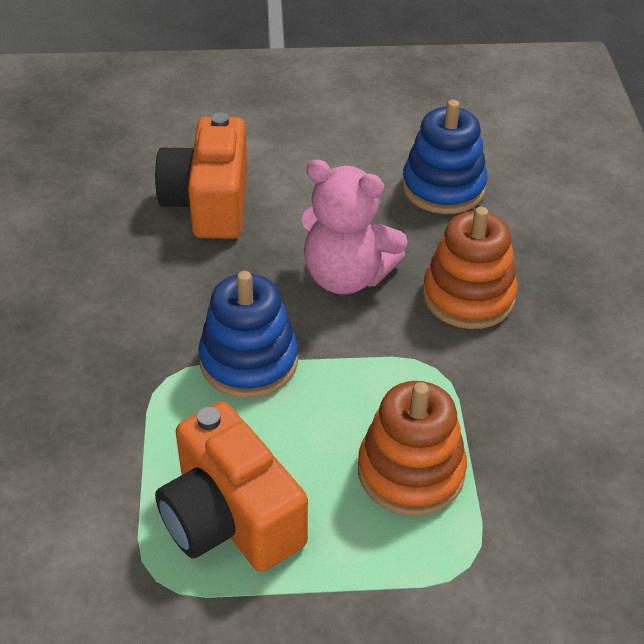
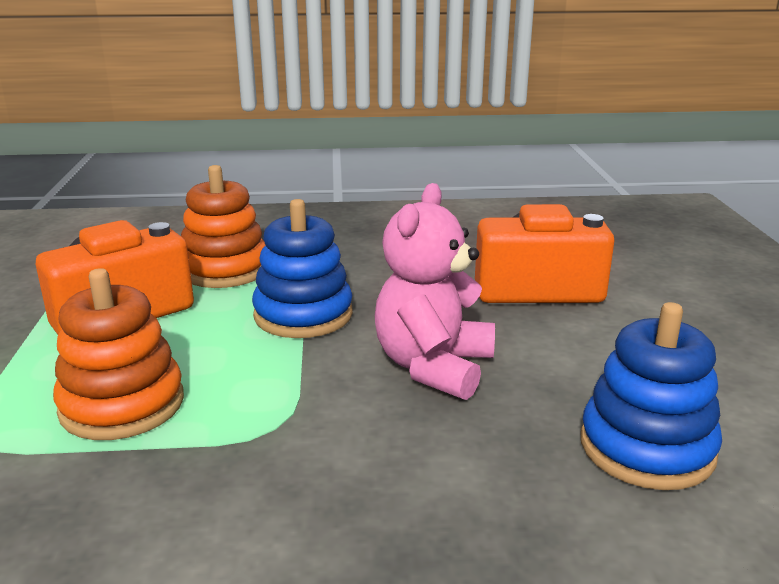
camera: 90 degrees right, 20 degrees down
(468, 296) = (405, 460): orange stacking toy -> orange stacking toy (225, 270)

